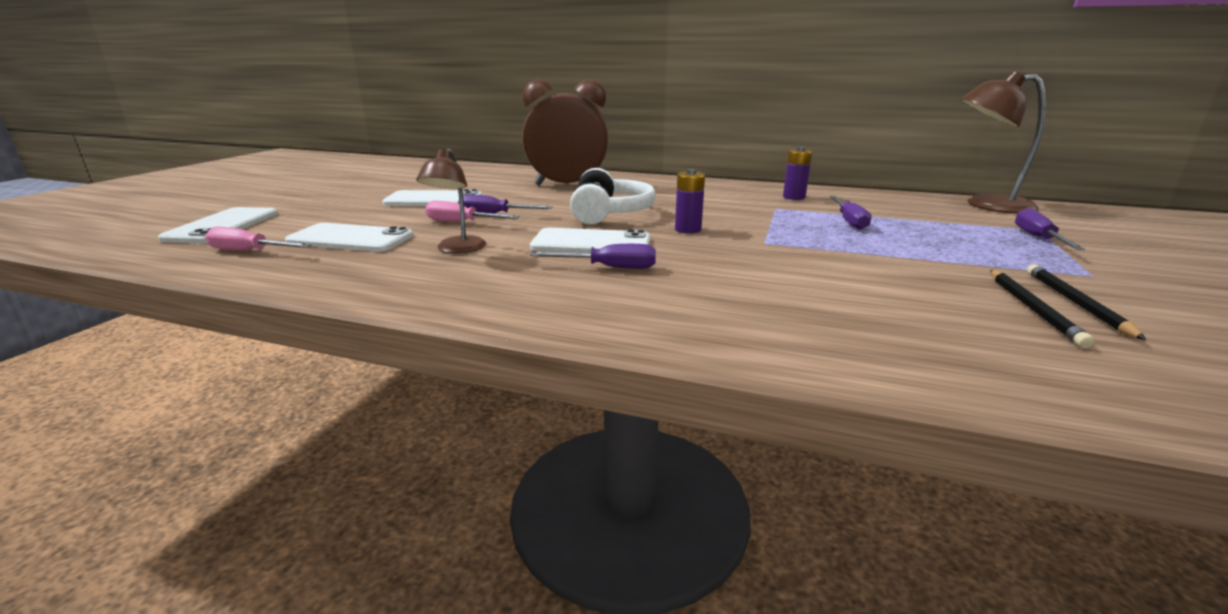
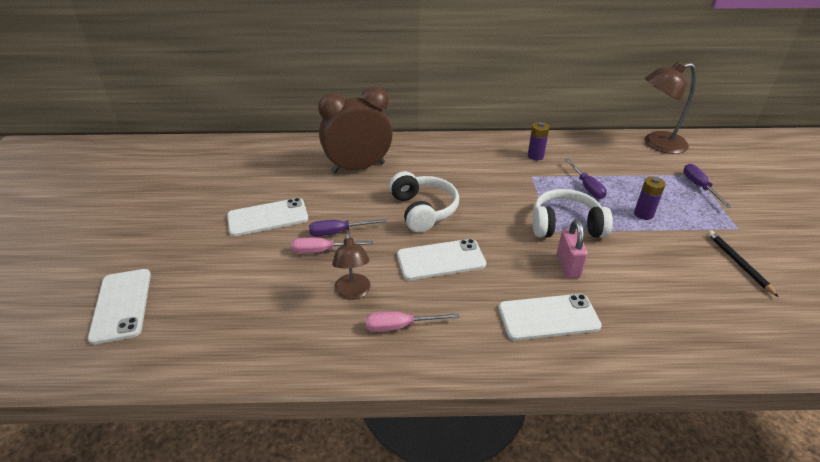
camera: 20 degrees left, 15 degrees up
(249, 251) = (191, 339): pink screwdriver -> pink screwdriver (400, 326)
(350, 239) = (256, 298): white phone -> white phone (548, 317)
(609, 268) = (474, 291): purple screwdriver -> none
(688, 229) = (492, 224): purple battery -> purple battery (643, 214)
(764, 268) = (568, 266): none -> pink padlock
(791, 242) = (566, 226): none -> white headphones
(1032, 309) = (721, 275): black pencil -> none

